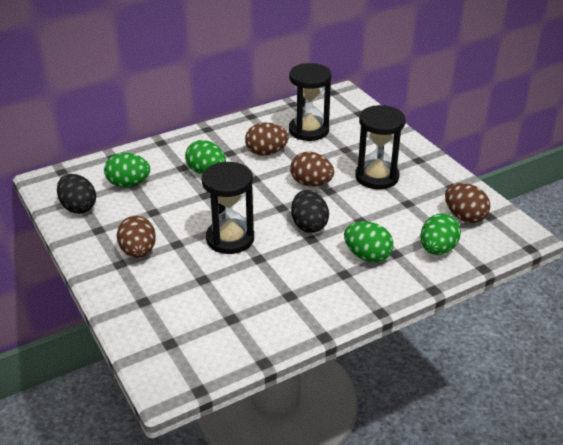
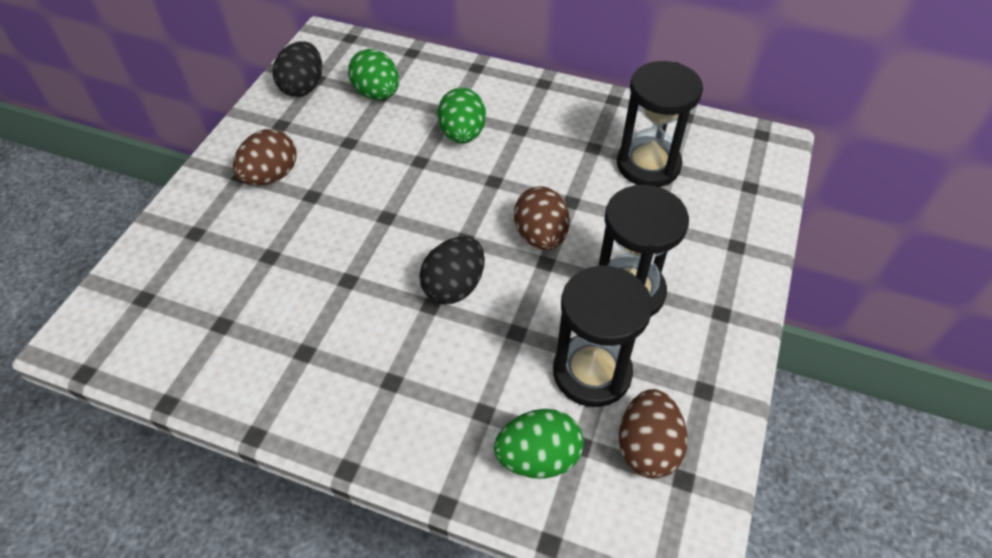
camera: 50 degrees right, 15 degrees up
(230, 239) = (360, 233): black hourglass -> black hourglass (592, 372)
(266, 152) = (556, 158): brown egg -> none
(367, 256) = (449, 384): green egg -> none

